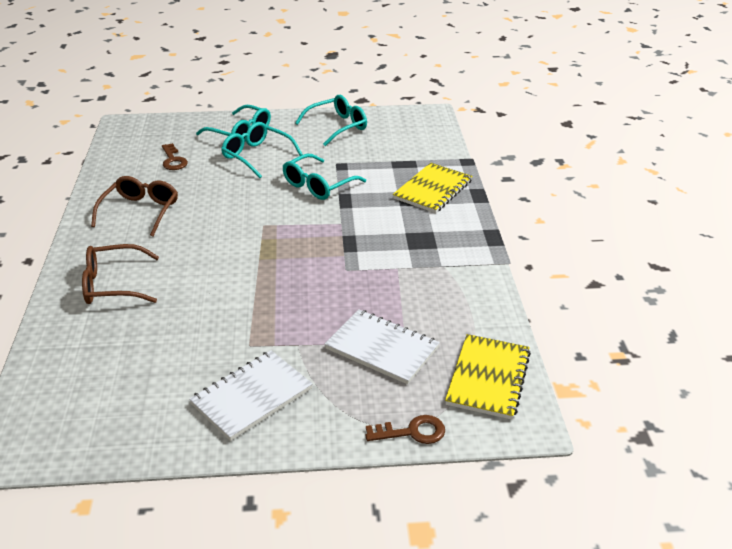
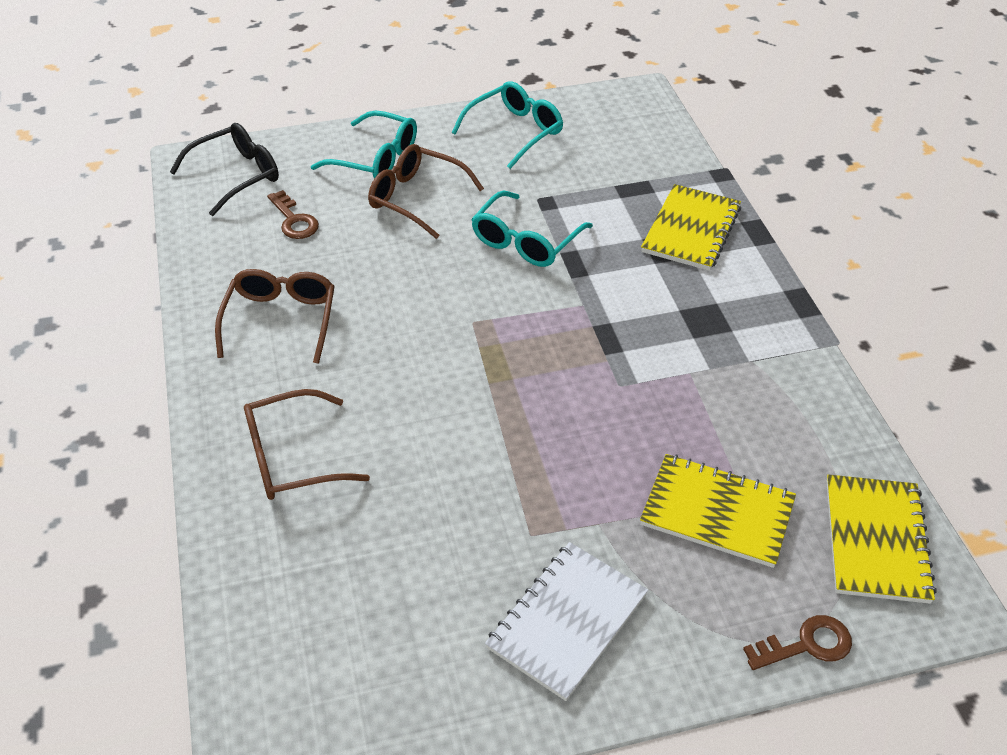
camera: 10 degrees left, 10 degrees up
(148, 134) = (237, 175): none -> black glasses
(256, 156) = (416, 198): turquoise glasses -> brown glasses
(382, 348) = (717, 512): white notebook -> yellow notebook

